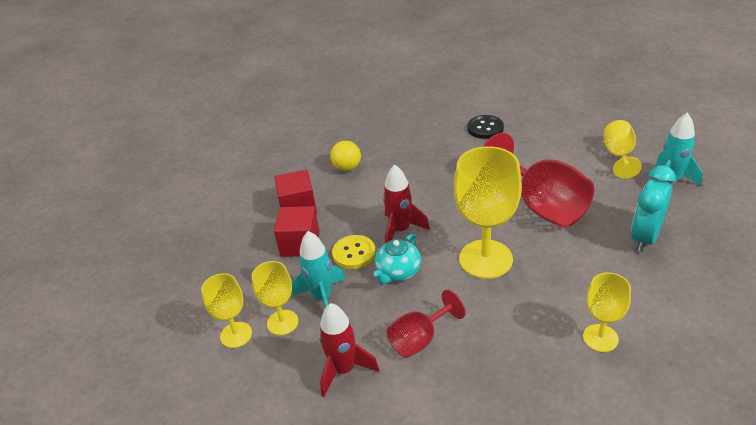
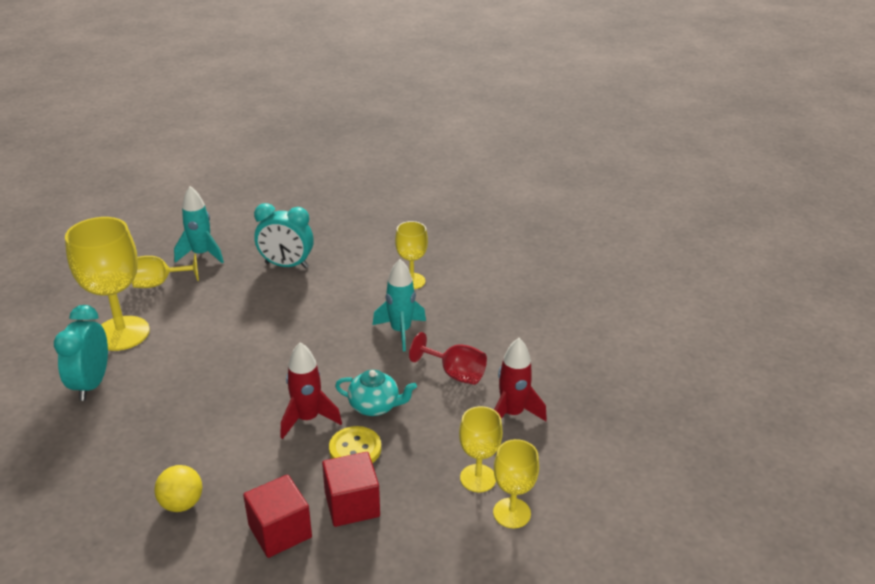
camera: 115 degrees left, 5 degrees down
(322, 297) = (430, 456): turquoise rocket -> turquoise rocket (400, 331)
(485, 128) = (91, 384): black button -> turquoise clock
(485, 259) = (338, 350): yellow goblet -> yellow goblet (122, 333)
(541, 205) = (248, 324): red goblet -> none

